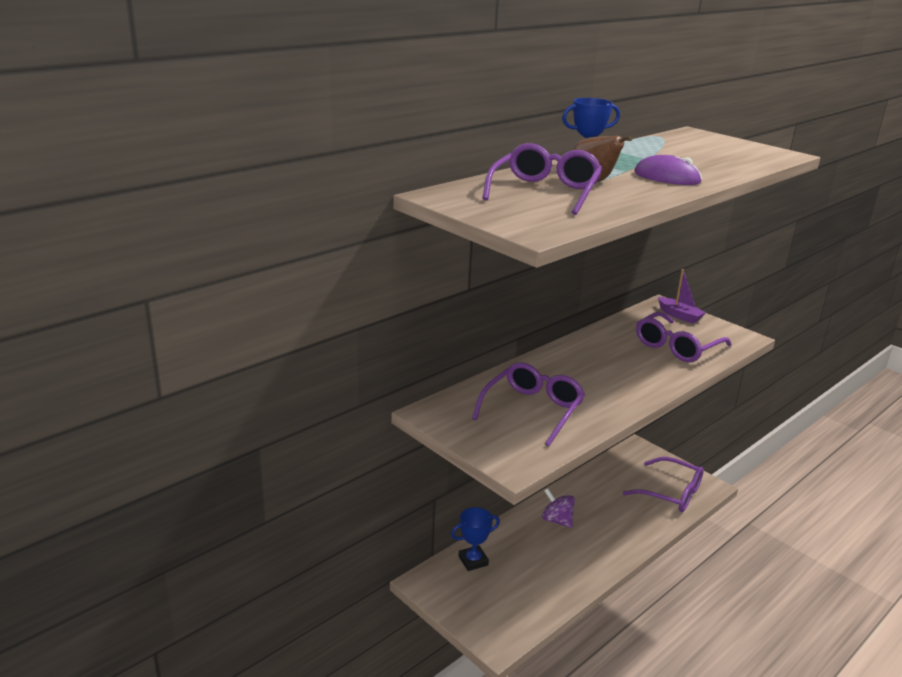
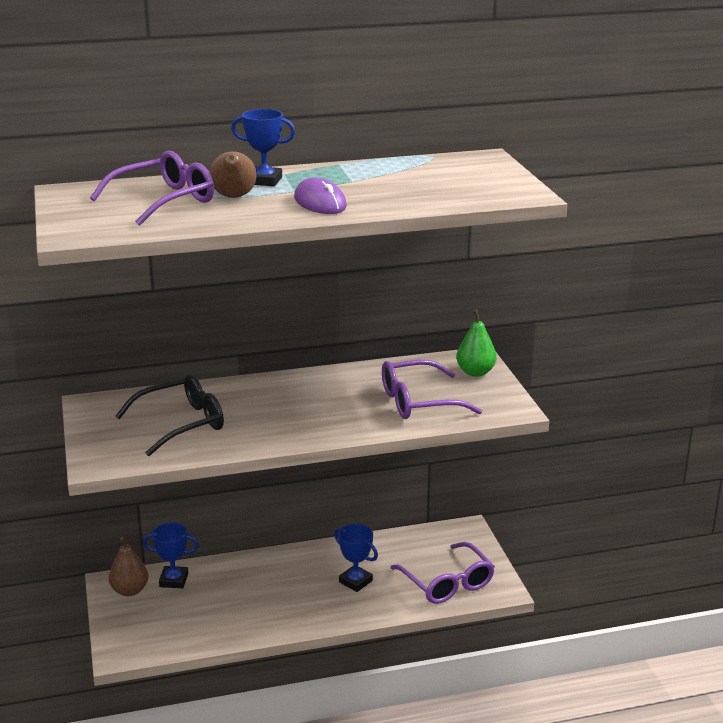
camera: 30 degrees right, 0 degrees up
(446, 583) = (130, 590): none -> brown pear
(532, 410) = (181, 423): purple glasses -> black glasses
(557, 520) = (293, 571): purple spinning top -> none
(609, 513) = (355, 581): none -> blue trophy
(679, 316) = (475, 372): purple boat -> green pear

